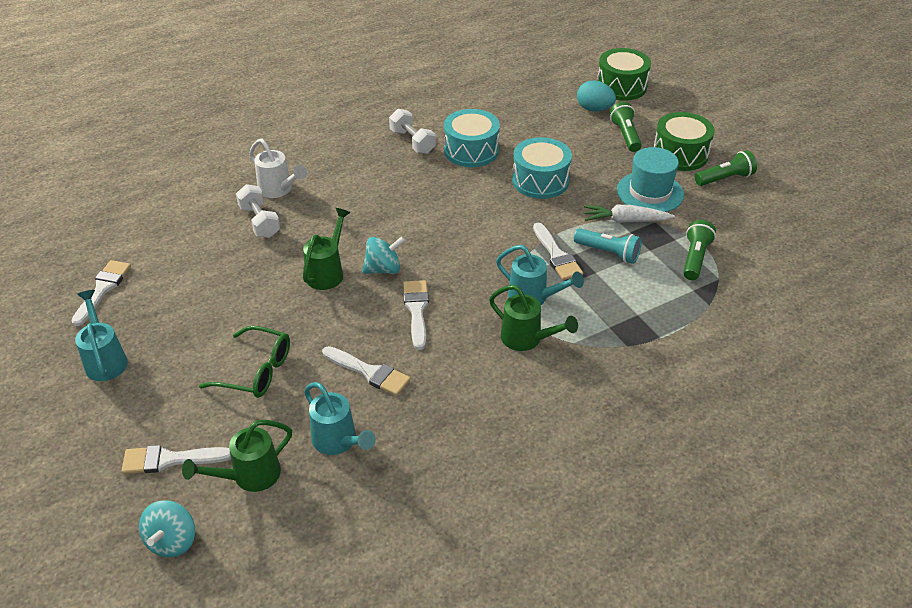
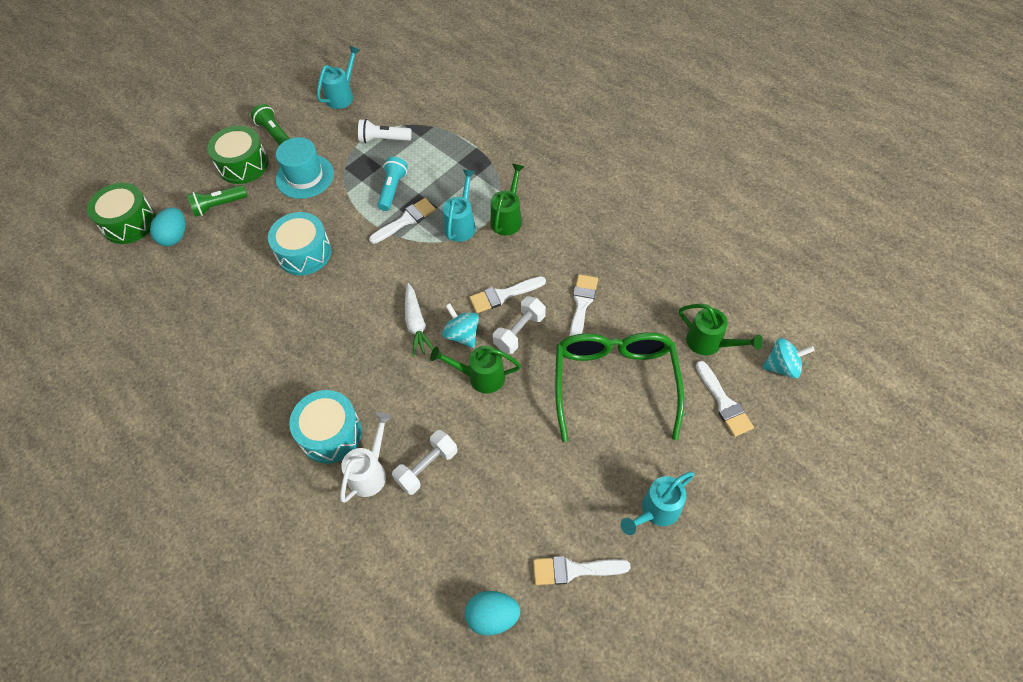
camera: 105 degrees left, 15 degrees up
(109, 234) = (492, 616): none -> turquoise egg
(256, 371) = (614, 382): green glasses -> green glasses, size x1.70
(338, 441) = (653, 301): turquoise watering can -> turquoise watering can (342, 95)
(412, 142) = (257, 375): white dumbbell -> white dumbbell (519, 331)
(471, 151) = (265, 318): turquoise drum -> turquoise drum (330, 434)
(625, 221) = (348, 185): white carrot -> white carrot (416, 324)
(695, 258) = (383, 139): green flashlight -> white flashlight

